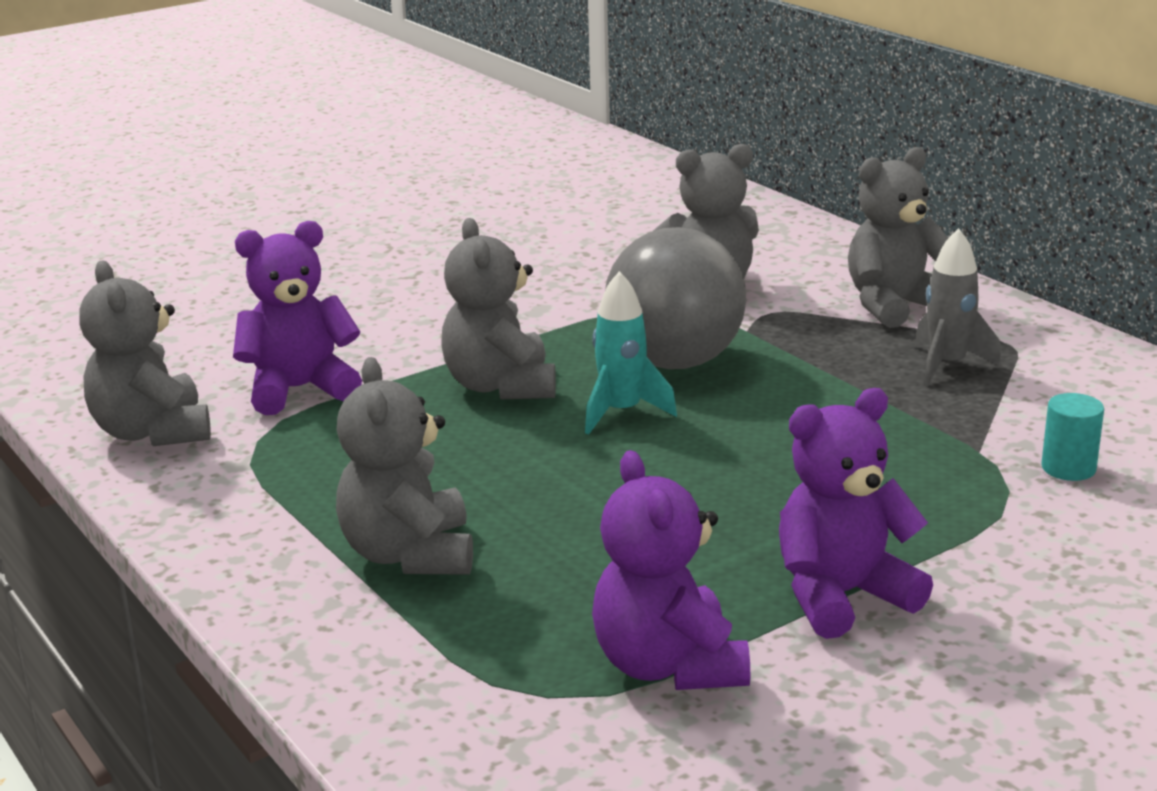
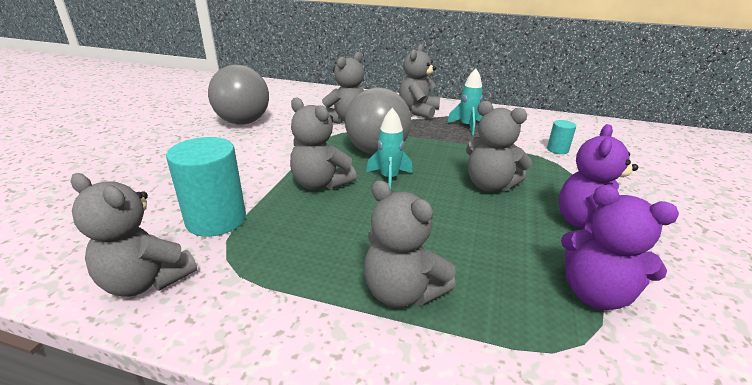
camera: 40 degrees left, 5 degrees up
(299, 389) = (216, 219): purple teddy bear -> turquoise cylinder
(518, 245) = (243, 122): none -> grey ball
(783, 480) = (489, 185): none -> grey teddy bear
(947, 365) = (467, 126): grey rocket -> turquoise rocket

